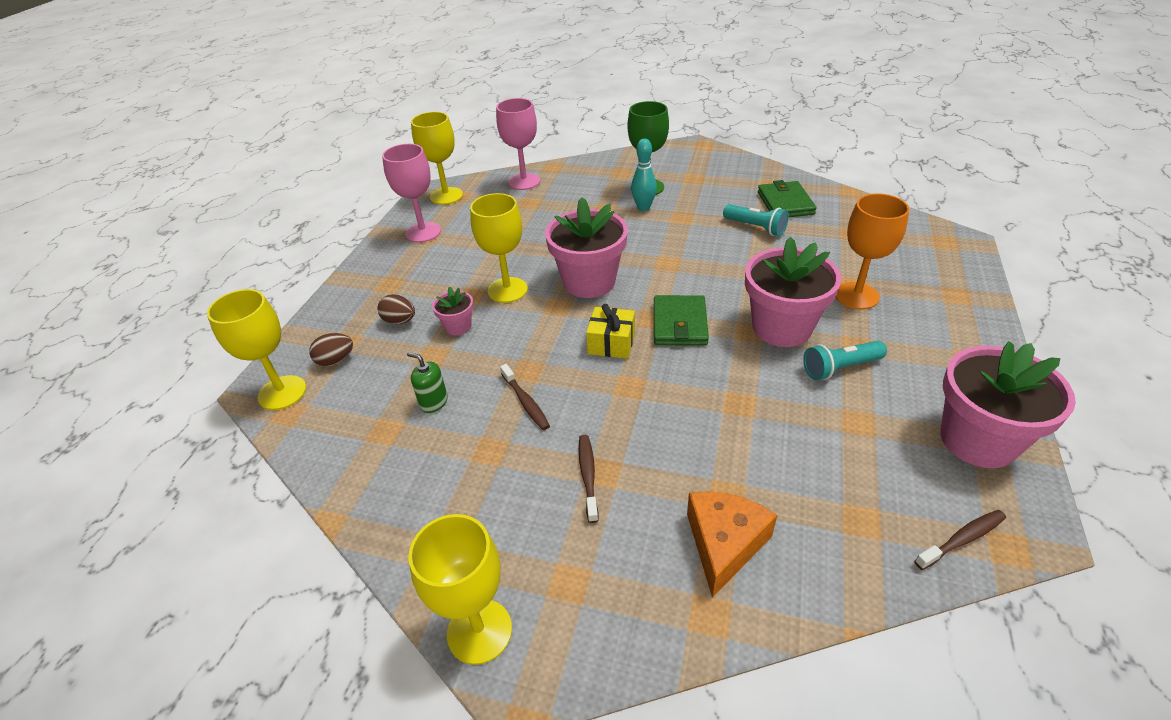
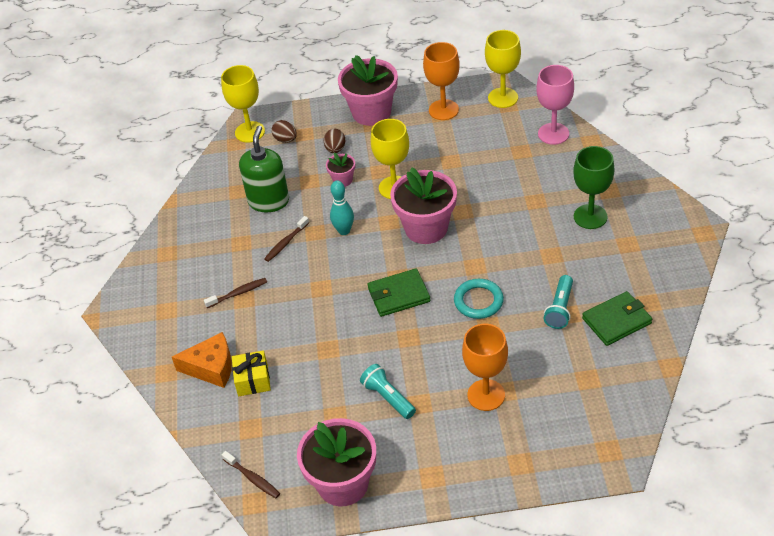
camera: 70 degrees right, 5 degrees up
(423, 232) = (443, 110): pink goblet -> orange goblet
(434, 402) = (268, 201): green soap dispenser -> green soap dispenser, size x2.00
(479, 631) = (129, 287): yellow goblet -> none
(611, 343) = (360, 264): yellow gift -> yellow gift (253, 380)
(643, 208) = (552, 225): turquoise bowling pin -> turquoise bowling pin (344, 231)
(720, 271) = (478, 301): none -> turquoise ring
(781, 327) = (421, 355): pink flower pot -> pink flower pot (371, 112)

